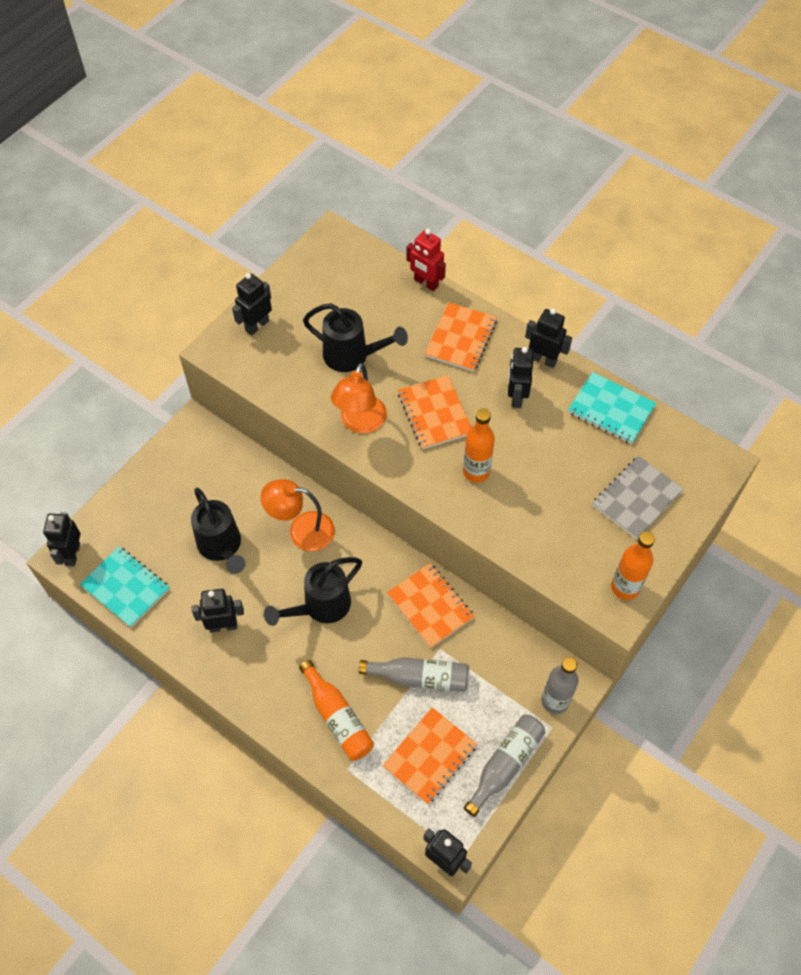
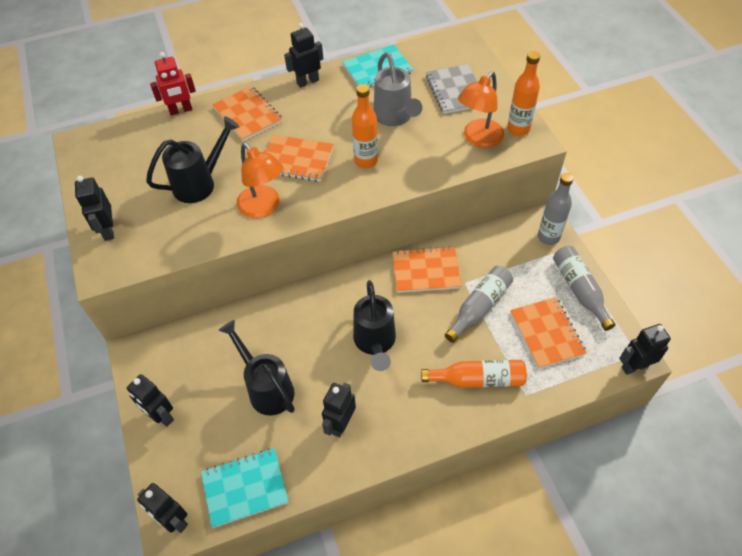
camera: 55 degrees left, 5 degrees down
(222, 547) = (267, 388): black watering can -> black watering can turned 135 degrees counterclockwise
(302, 530) = (298, 322): orange lamp -> orange lamp (478, 139)
(516, 397) = (324, 110): black robot -> black robot (161, 416)
(554, 464) = (395, 117): none -> grey watering can

